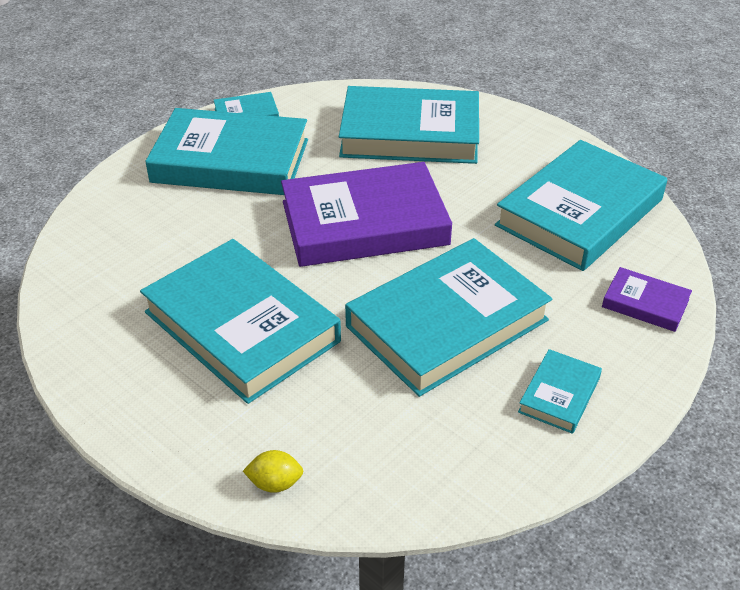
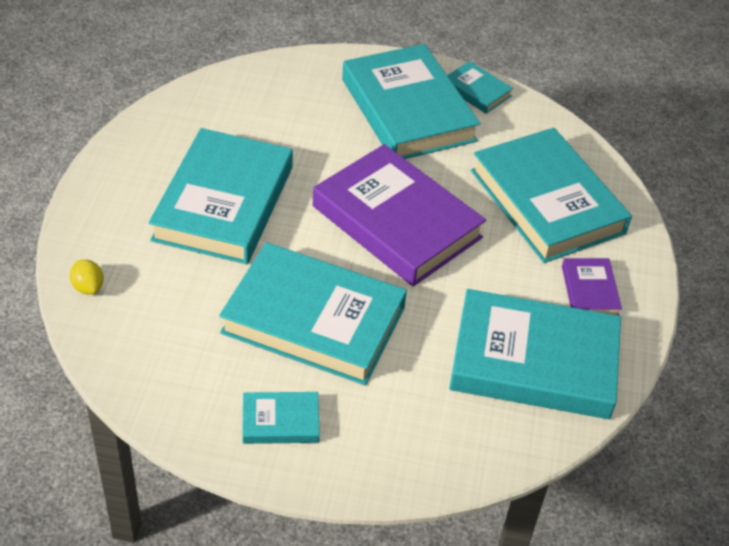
camera: 55 degrees right, 5 degrees up
(645, 303) = (439, 449): purple book -> purple book (589, 291)

